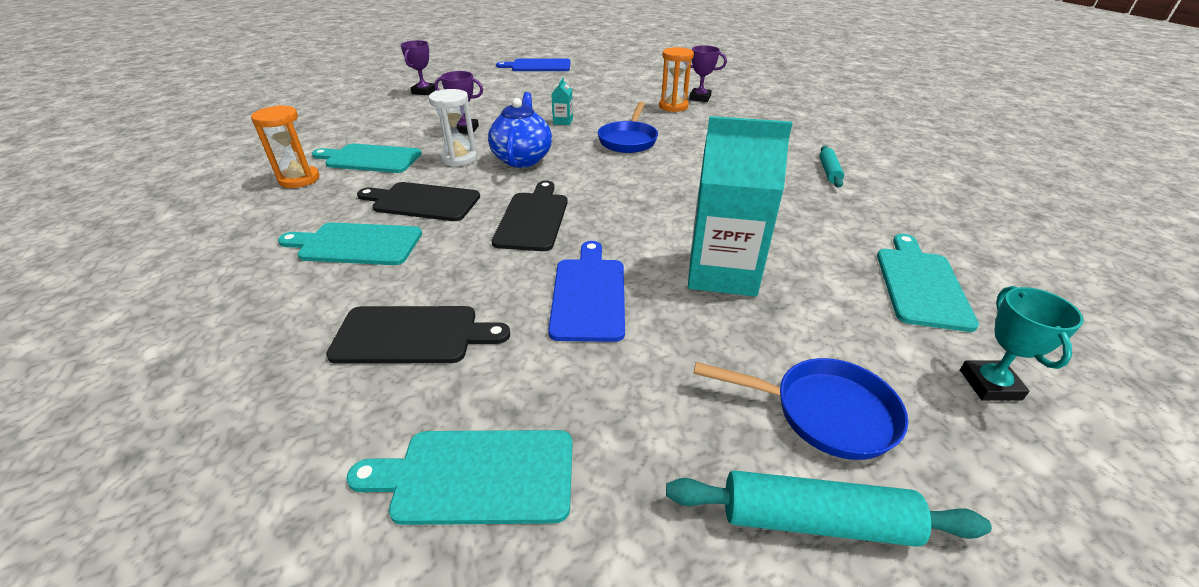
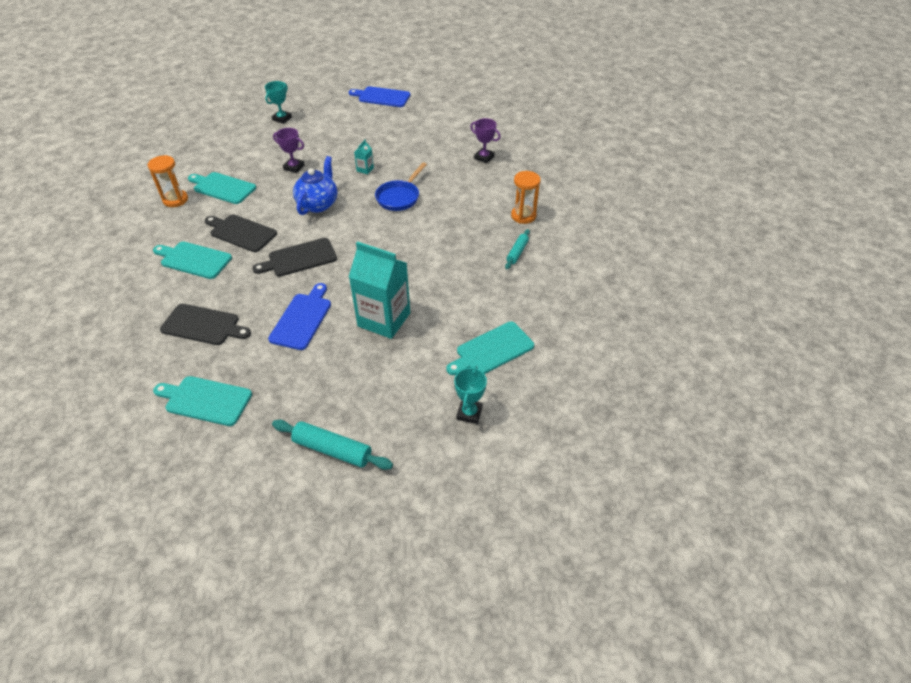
camera: 15 degrees right, 10 degrees up
(424, 91) = (282, 119): purple trophy -> turquoise trophy
(459, 158) = (278, 197): white hourglass -> none
(533, 218) = (299, 258): black cutting board -> black cutting board turned 135 degrees counterclockwise
(673, 106) = (456, 165): orange hourglass -> orange hourglass (523, 216)
(824, 412) = (374, 407): blue pan -> none
(920, 284) = (492, 350): turquoise cutting board -> turquoise cutting board turned 150 degrees counterclockwise

